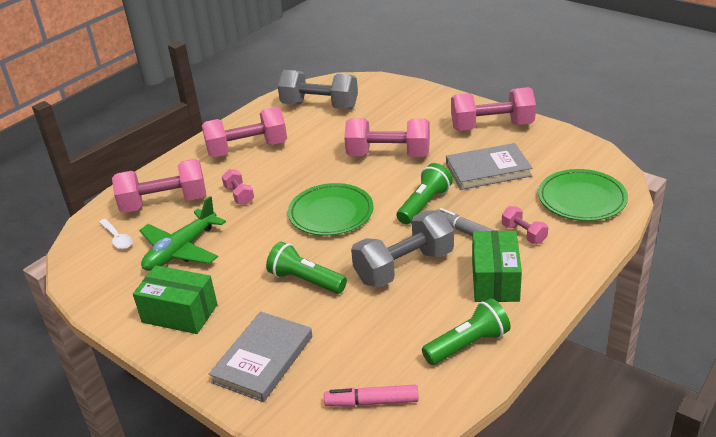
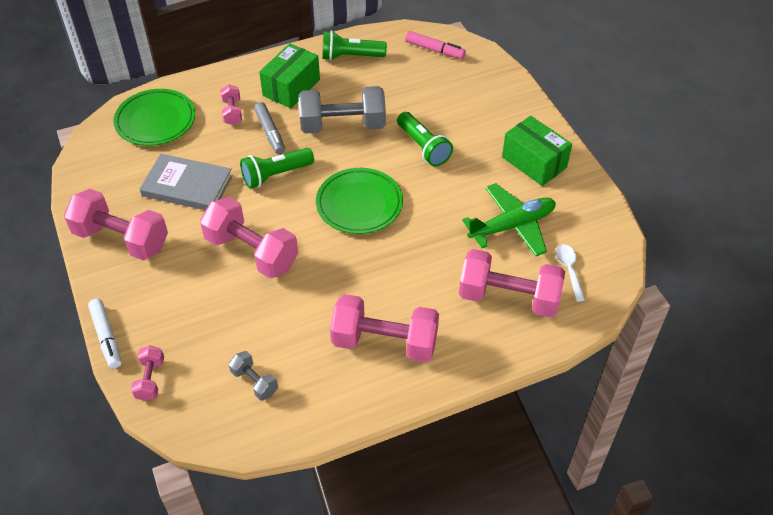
camera: 155 degrees left, 15 degrees up
(239, 195) = (429, 270): pink dumbbell -> pink dumbbell (150, 379)
(262, 359) = (487, 102): grey book -> none
(319, 106) = (254, 382): grey dumbbell -> grey dumbbell, size x0.49
(434, 89) = (106, 337): none -> white marker

